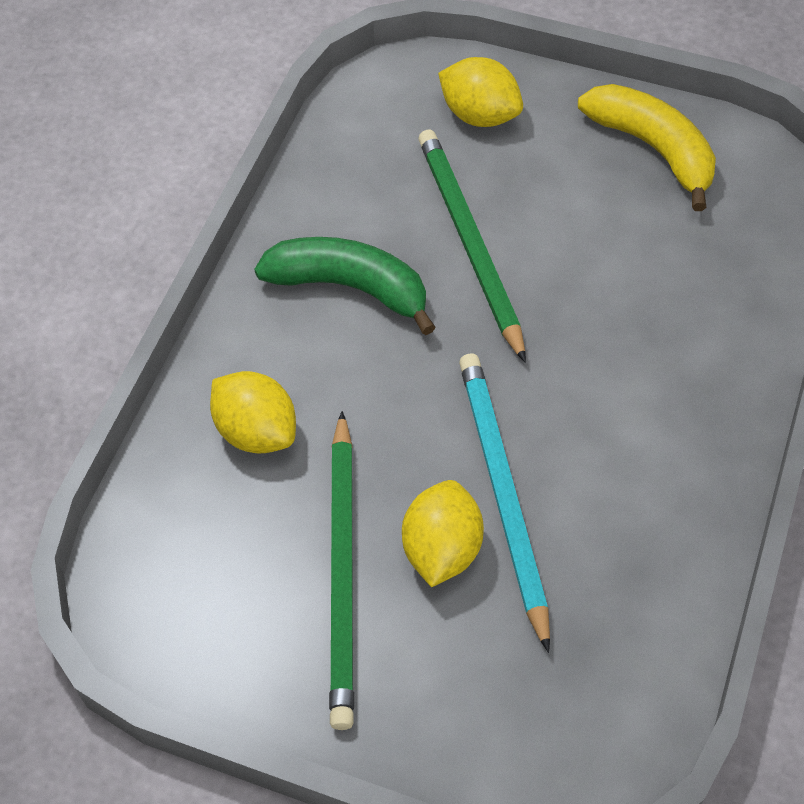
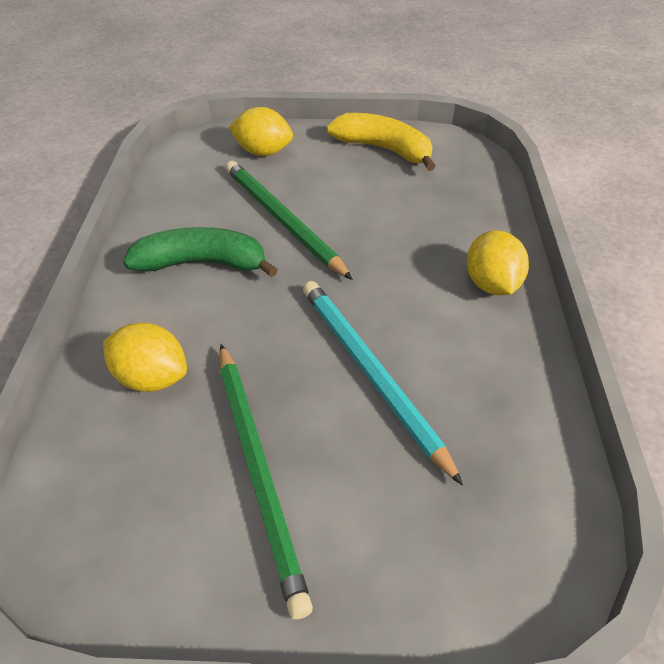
camera: 20 degrees left, 10 degrees down
(442, 549) = (338, 427): yellow lemon -> yellow lemon (491, 284)

